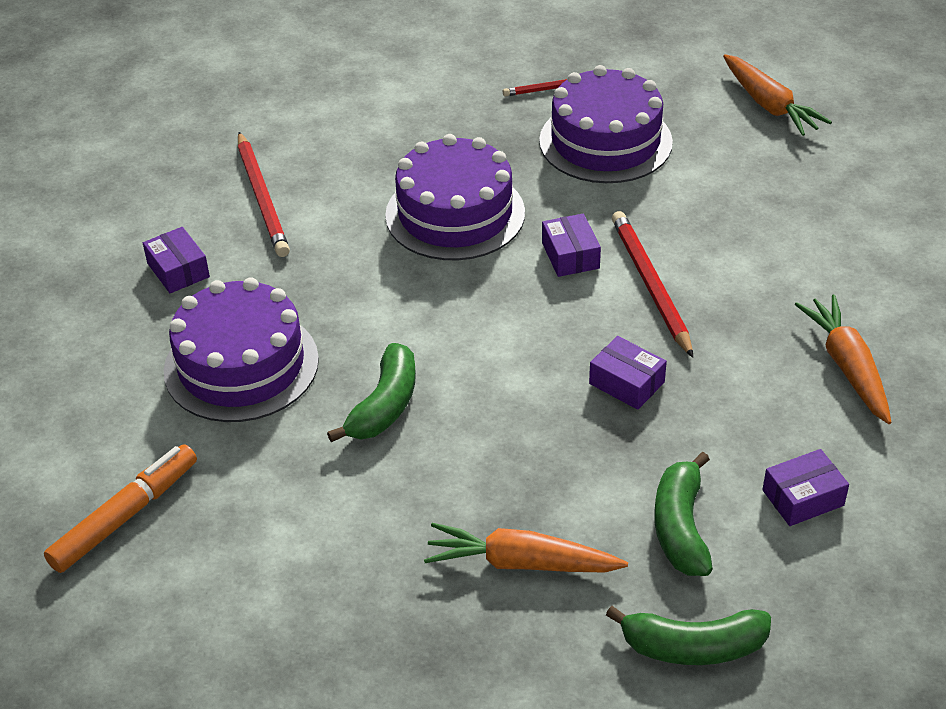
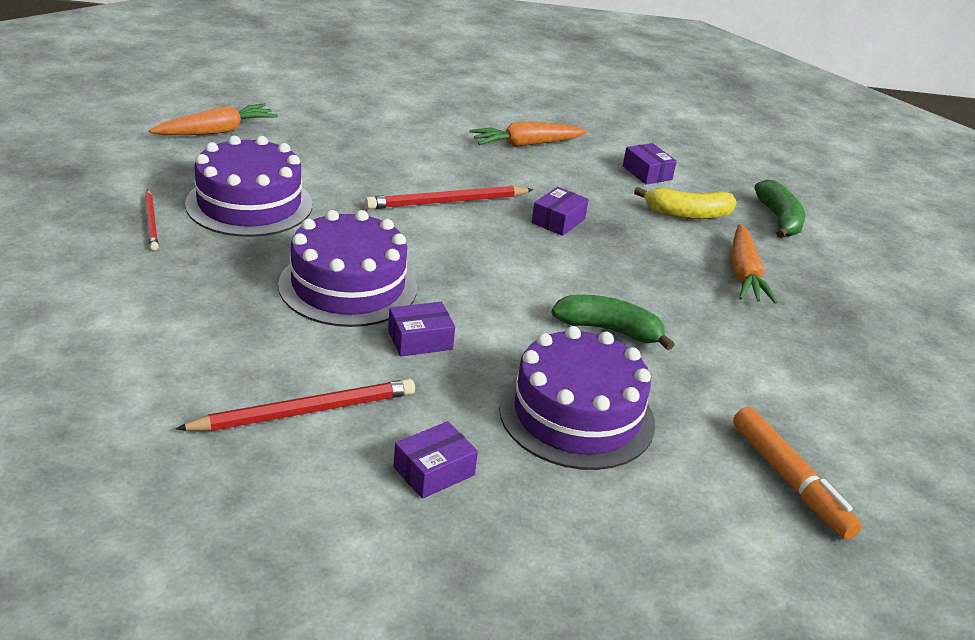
camera: 100 degrees left, 10 degrees down
(124, 516) = (789, 480): orange marker -> orange marker turned 150 degrees counterclockwise
(570, 255) = (410, 232): purple box -> purple box (420, 340)
(680, 527) = (687, 214): green banana -> yellow banana

